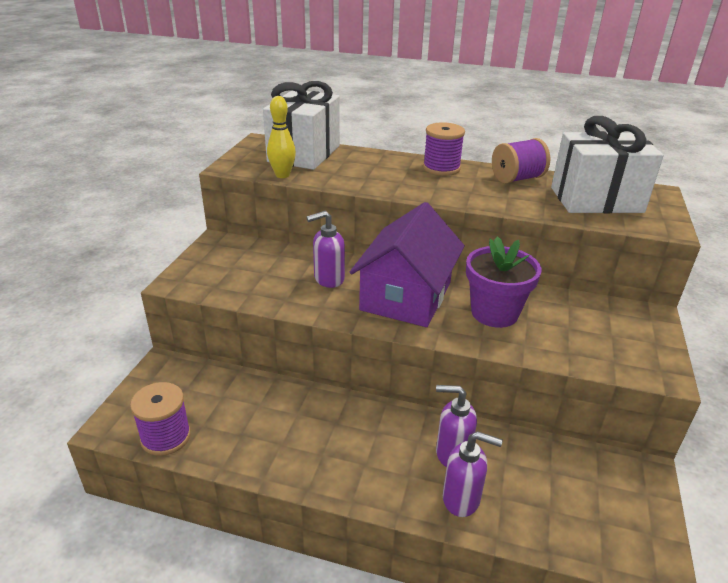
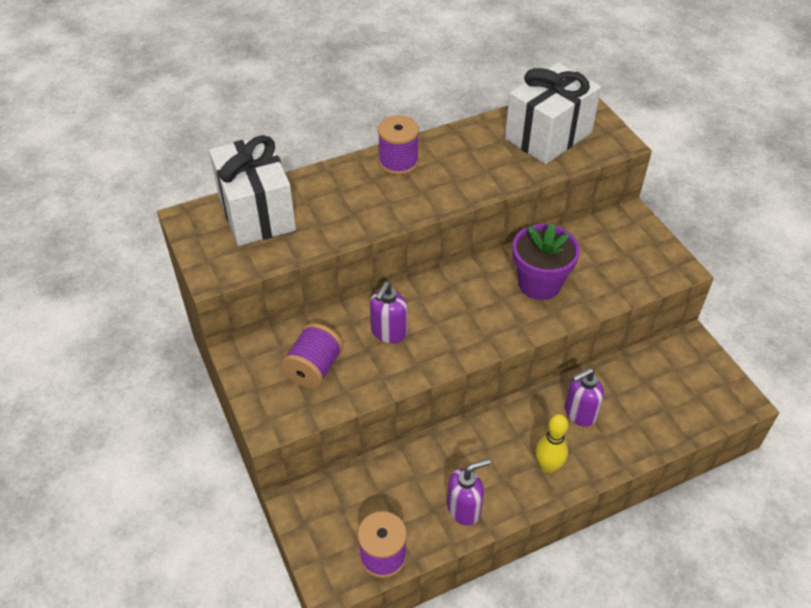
camera: 40 degrees left, 15 degrees up
(282, 175) = (278, 255): yellow bowling pin -> yellow bowling pin (548, 466)
(406, 296) = (465, 309): purple house -> none
(461, 499) = (616, 441): purple soap dispenser -> purple soap dispenser (464, 509)
(517, 179) = (469, 141): purple spool -> purple spool (314, 369)

